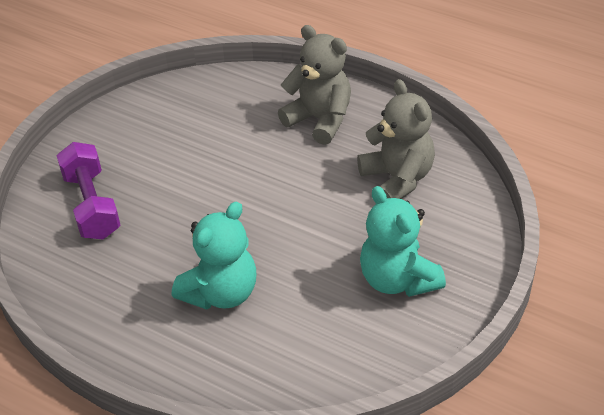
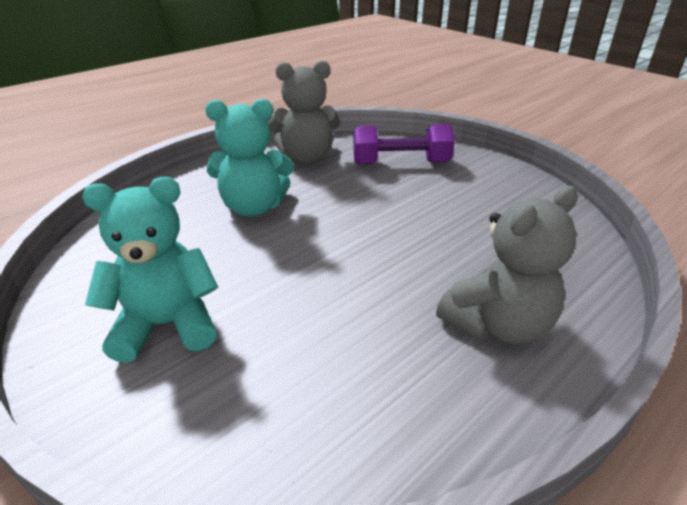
camera: 105 degrees right, 10 degrees down
(221, 293) = (253, 207): turquoise teddy bear -> turquoise teddy bear turned 60 degrees counterclockwise
(397, 179) = (340, 377): grey teddy bear -> grey teddy bear (306, 158)

